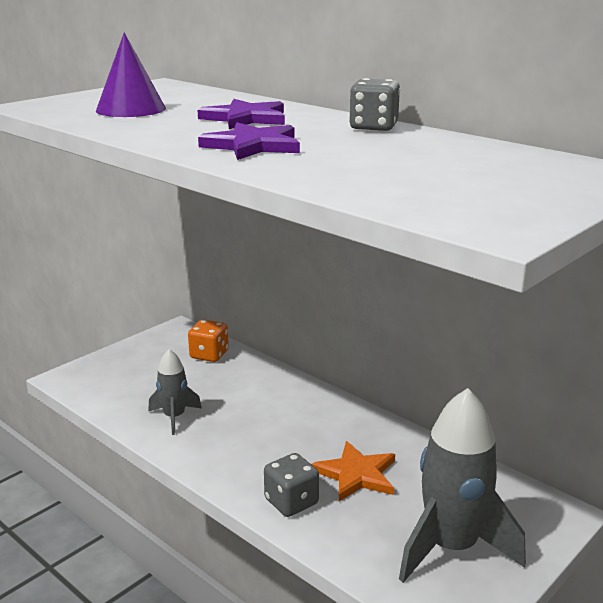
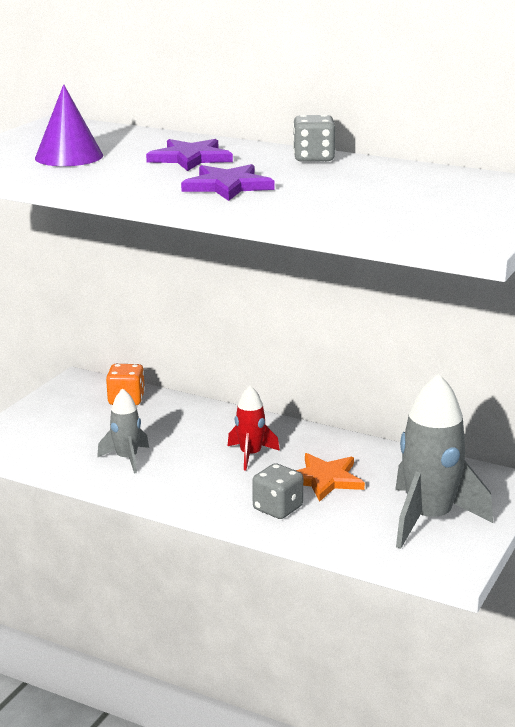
camera: 15 degrees left, 0 degrees up
(294, 433) = (250, 455): none -> red rocket

